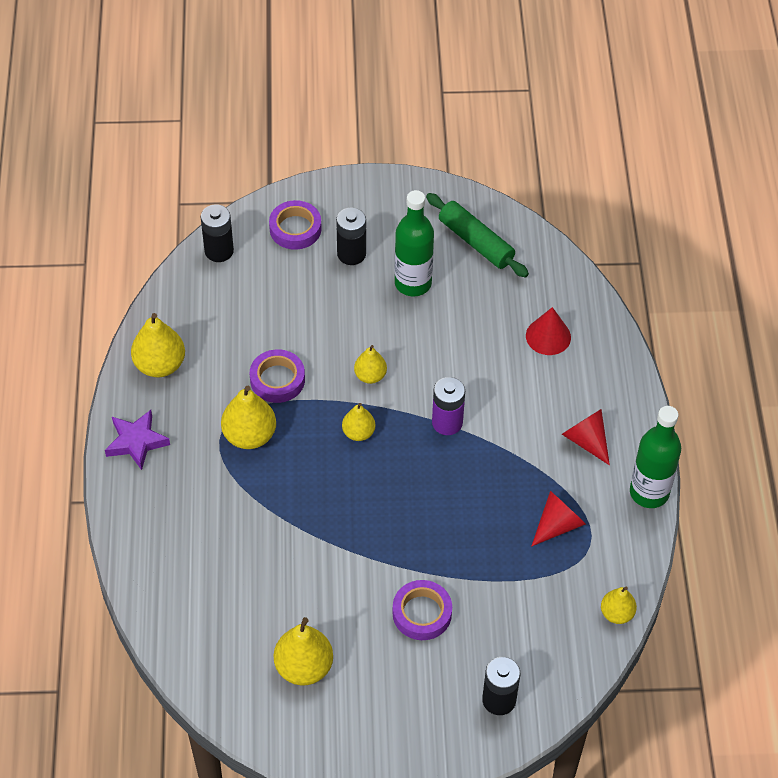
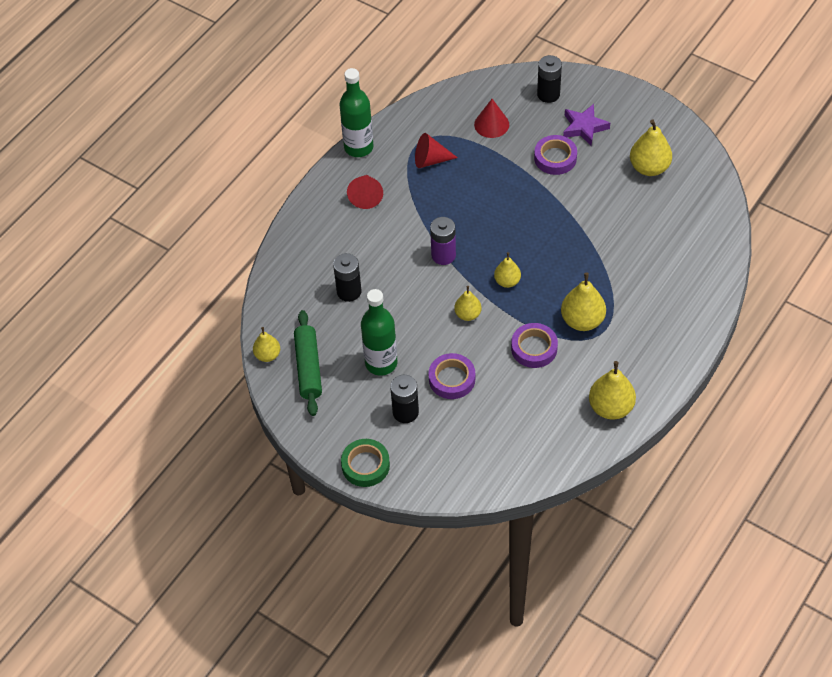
camera: 140 degrees left, 0 degrees up
(136, 442) = (664, 360): purple star -> purple star (584, 127)
(219, 251) = (502, 475): black battery -> black battery (349, 291)
(295, 229) = (430, 458): purple tape -> purple tape (452, 379)
(348, 193) = (365, 465): none -> green tape
(548, 336) = (325, 272): red cone -> red cone (491, 124)
(616, 613) = (442, 99): yellow pear -> yellow pear (267, 355)

